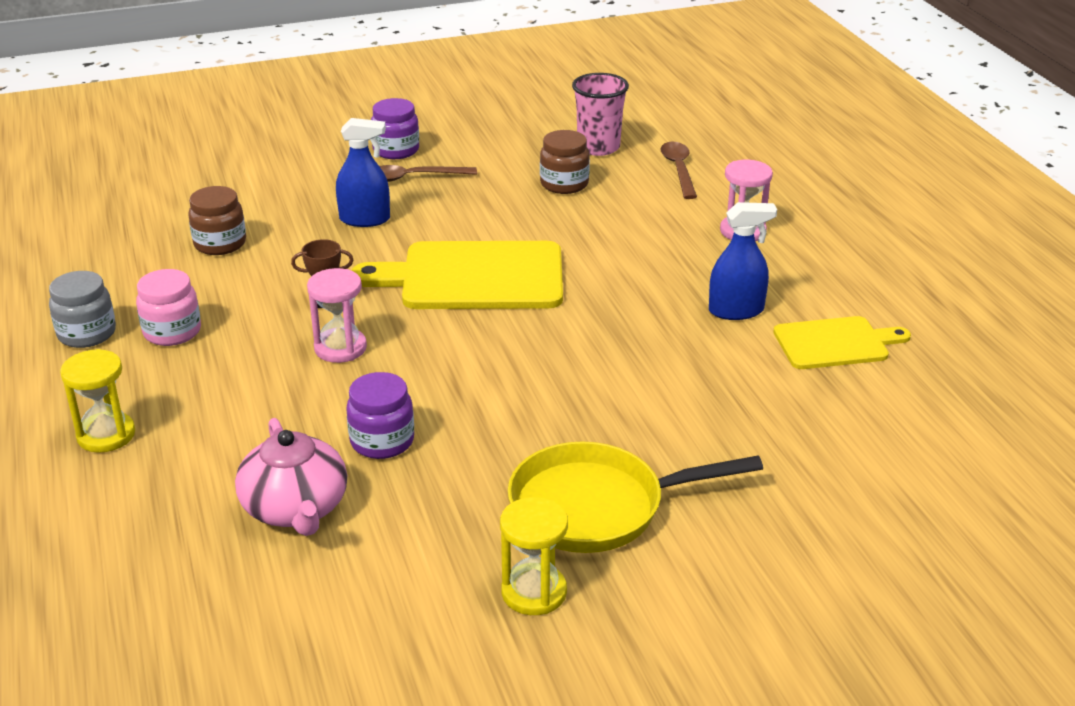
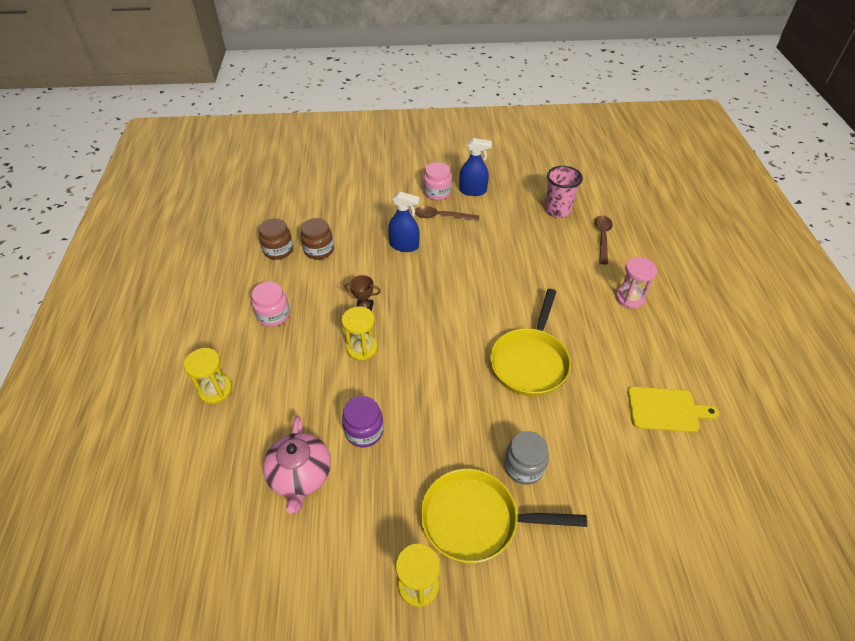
camera: 15 degrees right, 15 degrees up
(87, 334) = (228, 307): grey jar -> grey jar (524, 467)
(340, 348) = (362, 348): pink hourglass -> yellow hourglass
(396, 150) = (437, 193): purple jar -> pink jar
(473, 277) = (454, 305): yellow cutting board -> none
(564, 184) = (528, 237): brown jar -> brown jar (278, 250)
(616, 323) = (530, 362): none -> yellow pan
(736, 311) = (608, 367): blue spray bottle -> blue spray bottle (473, 191)

